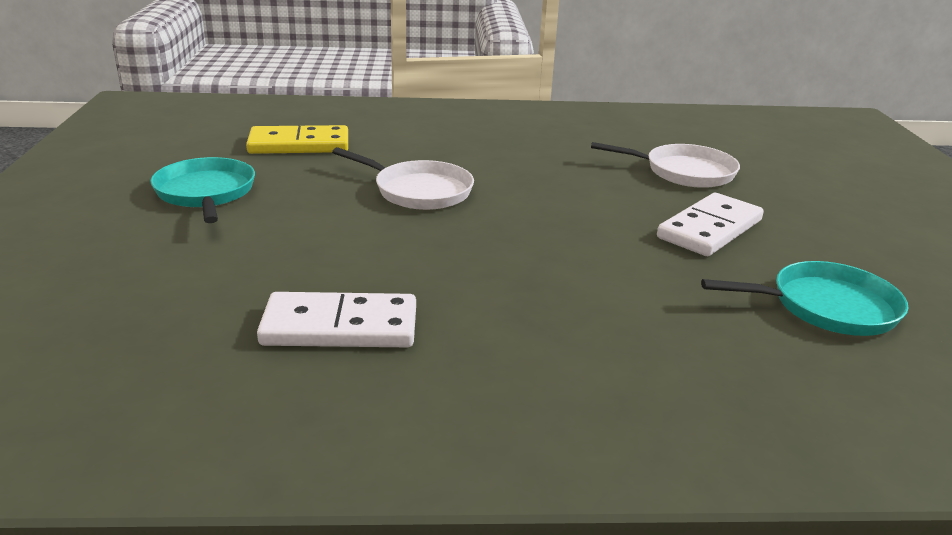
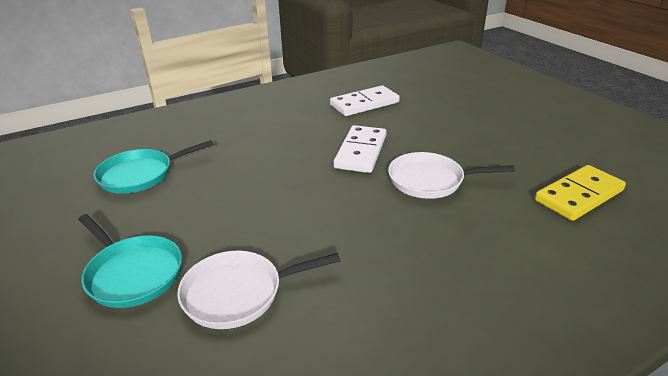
camera: 155 degrees right, 5 degrees up
(206, 193) = (534, 137): turquoise pan -> turquoise pan (132, 273)
(709, 229) = (209, 215): white domino -> white domino (361, 152)

